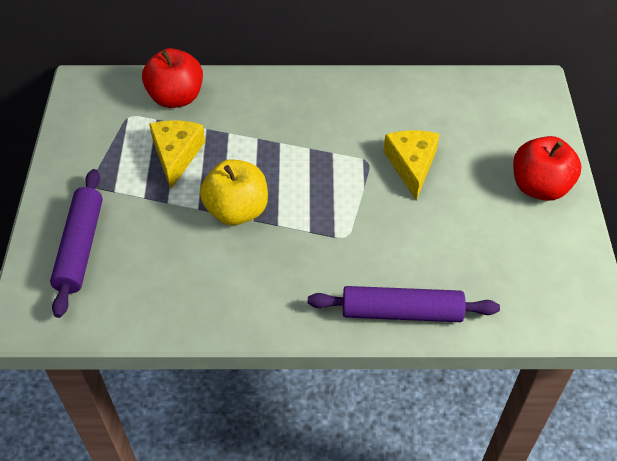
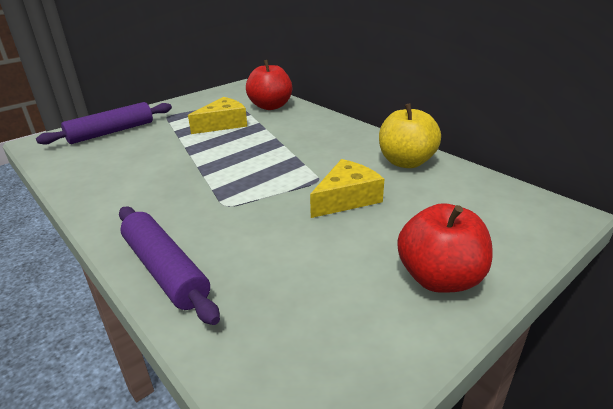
camera: 50 degrees right, 20 degrees down
(237, 211) = (198, 158): yellow apple -> yellow apple (406, 162)

